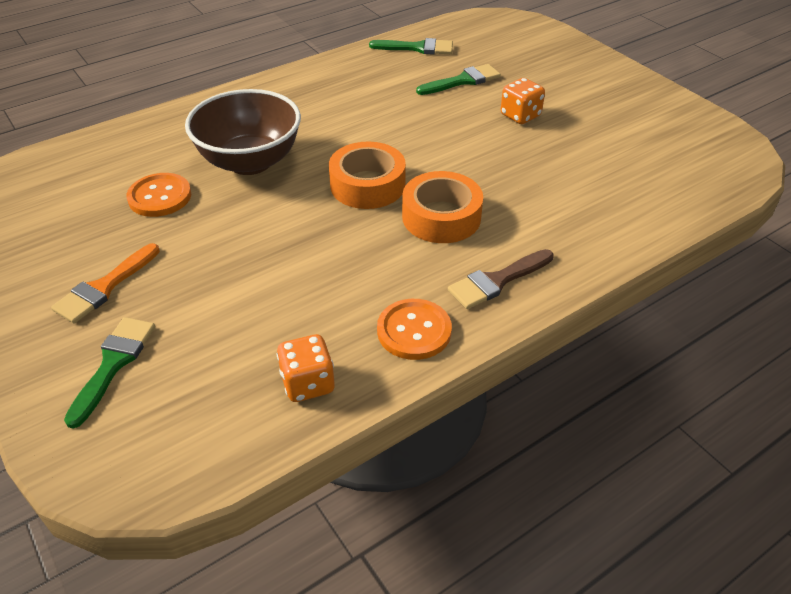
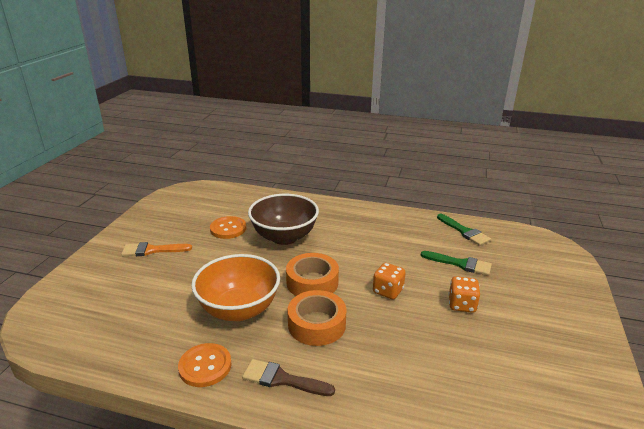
camera: 50 degrees right, 15 degrees down
(113, 364) = (104, 281): green brush -> none
(308, 383) = (132, 348): orange dice -> orange dice (388, 291)
(345, 261) = (239, 309): none -> orange bowl

